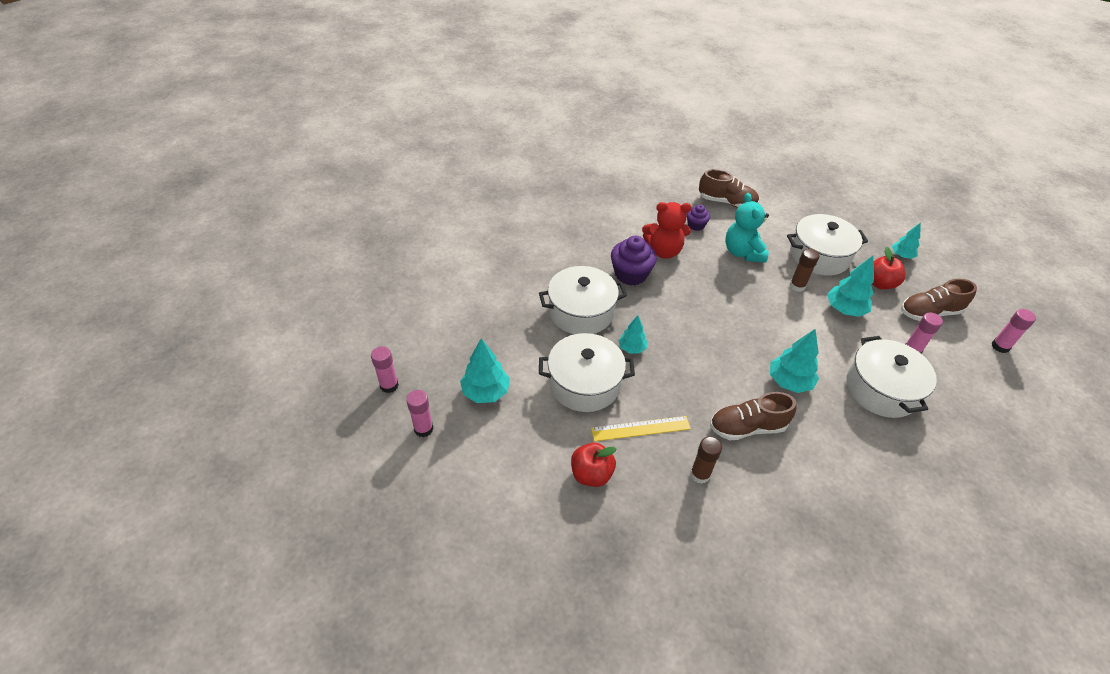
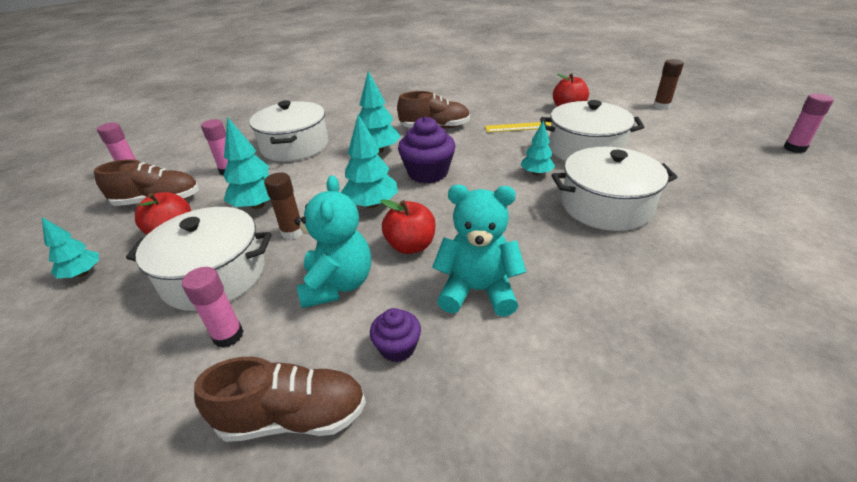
camera: 170 degrees left, 10 degrees down
(423, 429) = (727, 125): pink glue stick -> pink glue stick (228, 335)
(486, 392) = (686, 144): turquoise tree -> turquoise tree (371, 204)
(630, 274) = (538, 252): purple cupcake -> purple cupcake (428, 173)
(663, 251) = (478, 291): red teddy bear -> turquoise teddy bear
(700, 474) = (483, 109): brown glue stick -> brown glue stick (661, 106)
(711, 277) = (411, 246): none -> red apple
(726, 202) = (293, 417): brown shoe -> brown shoe turned 150 degrees clockwise

